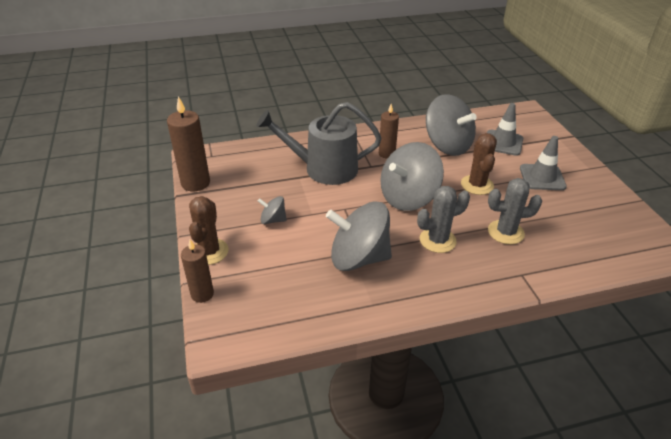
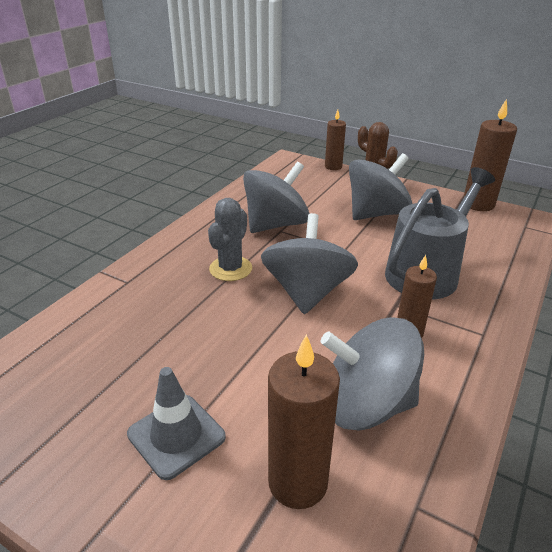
camera: 135 degrees right, 5 degrees down
(273, 220) = (376, 213): grey spinning top -> grey spinning top, size x2.16
(477, 185) = (255, 357): brown cactus -> none
(503, 143) = (298, 482): grey traffic cone -> brown candle
(505, 232) = (171, 313): grey cactus -> none

